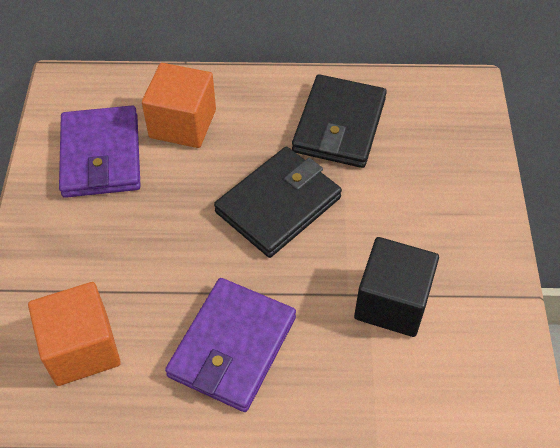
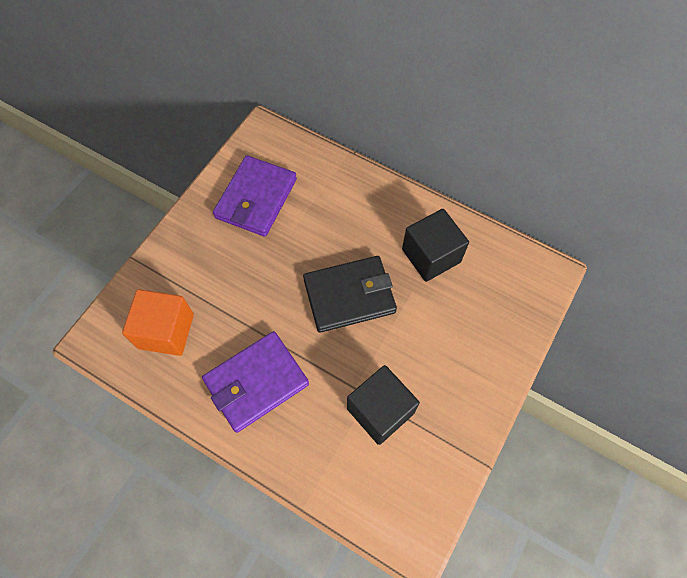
camera: 30 degrees right, 10 degrees up
(183, 124) = (323, 200): orange cube -> none
(339, 125) = (431, 256): black wallet -> black cube

